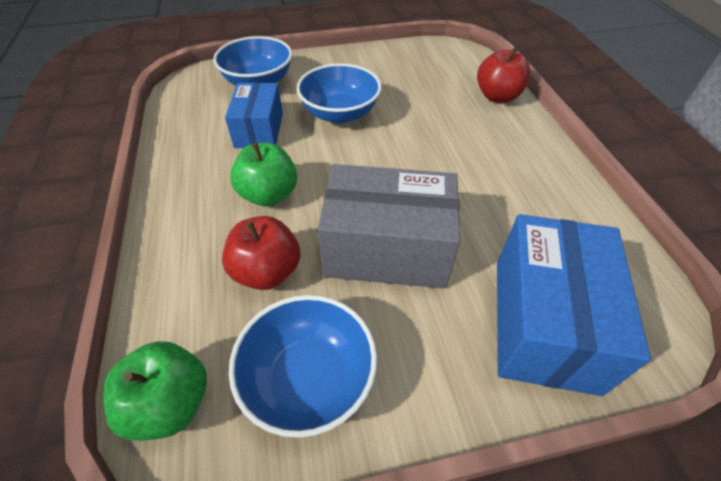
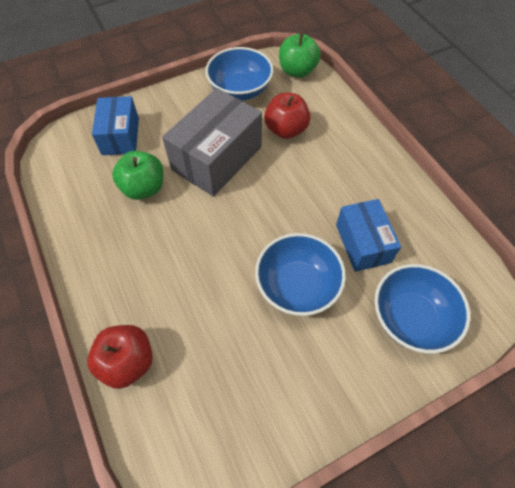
camera: 165 degrees right, 10 degrees up
(269, 195) = (314, 180): green apple -> green apple (144, 188)
(387, 249) = (217, 158): grey box -> grey box turned 45 degrees counterclockwise
(544, 322) = (120, 136): blue box -> blue box, size x0.63

